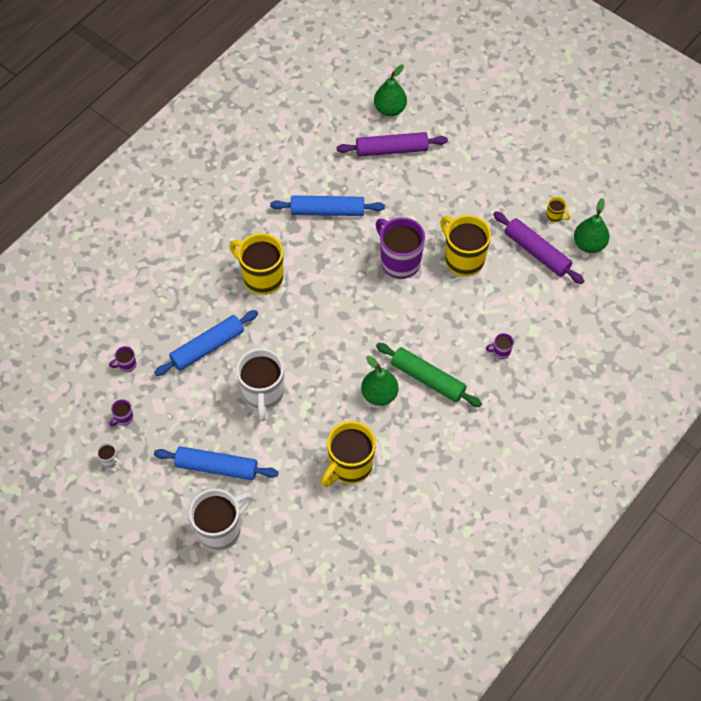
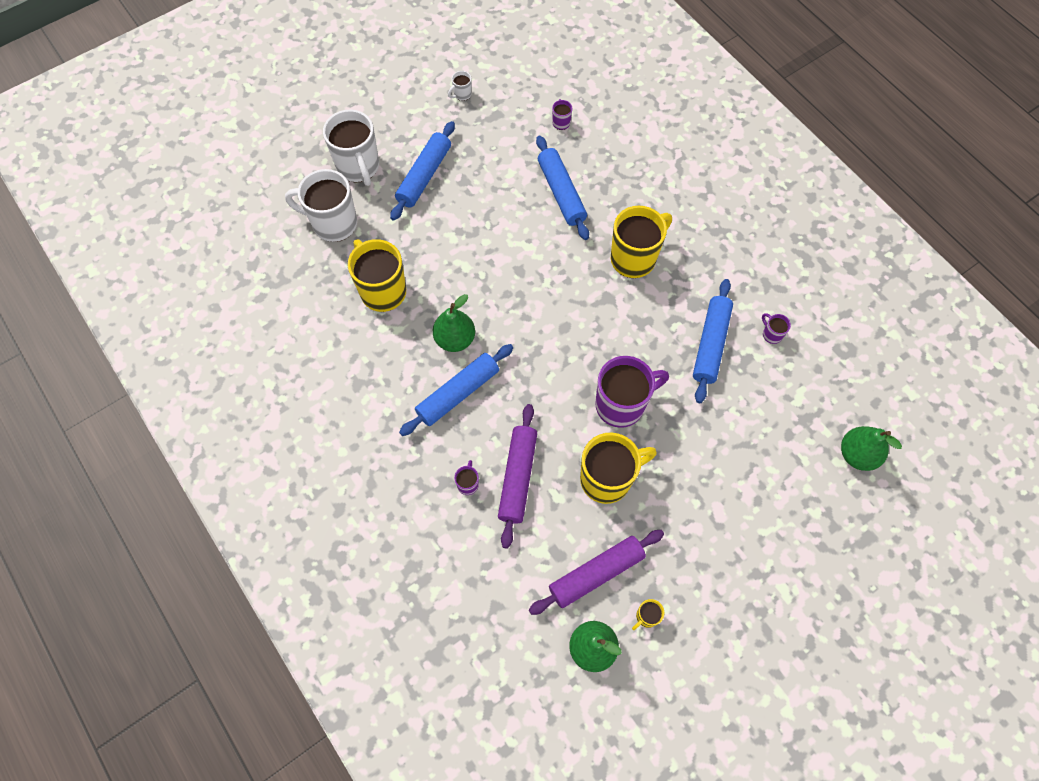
camera: 105 degrees right, 5 degrees up
(124, 418) = (503, 111): purple mug -> purple mug (771, 334)
(263, 394) = (490, 230): white mug -> white mug (333, 223)
(391, 150) = (790, 439): purple rolling pin -> purple rolling pin (517, 477)
(428, 379) = (458, 393): green rolling pin -> blue rolling pin

